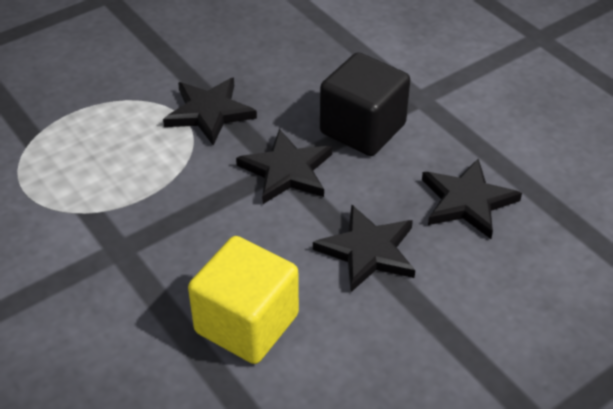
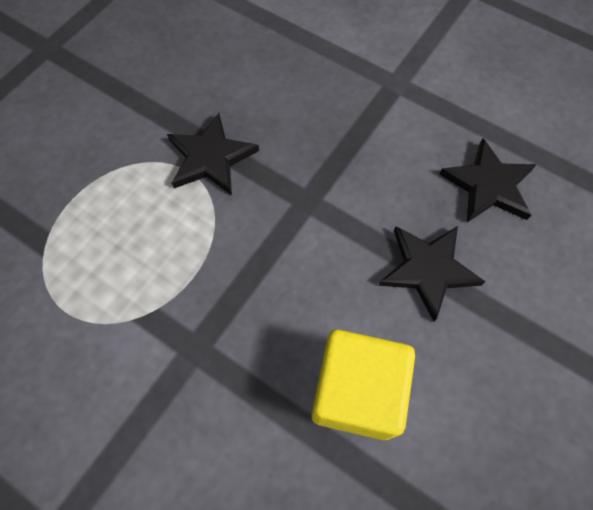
camera: 20 degrees left, 20 degrees up
(286, 171) = (314, 203): black star -> none
(362, 129) = (362, 133): black cube -> none

